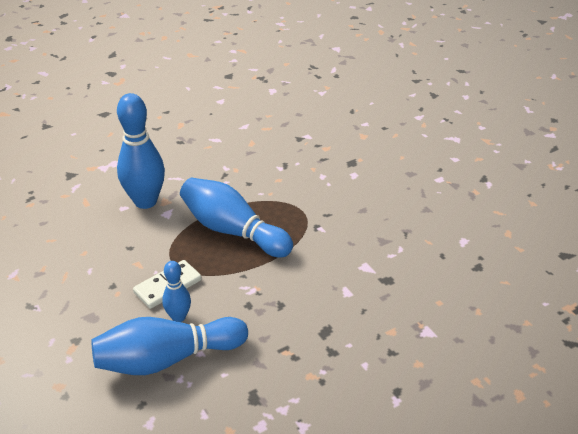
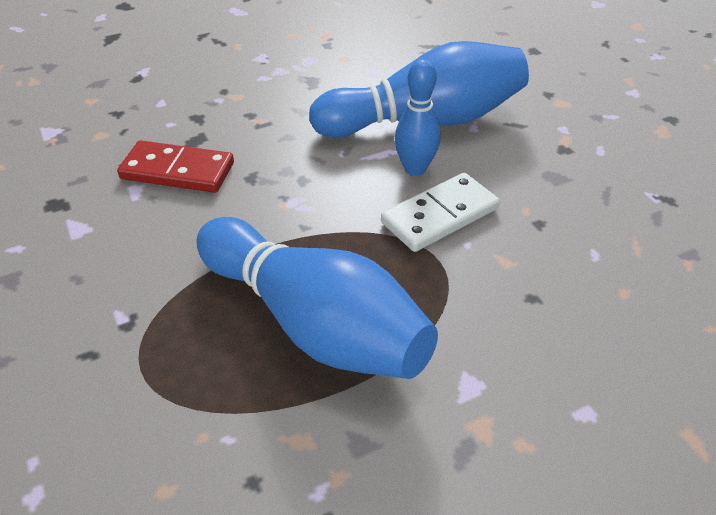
camera: 175 degrees left, 5 degrees up
(145, 201) = (533, 430): blue bowling pin -> none
(327, 305) = (177, 171): none -> red domino

